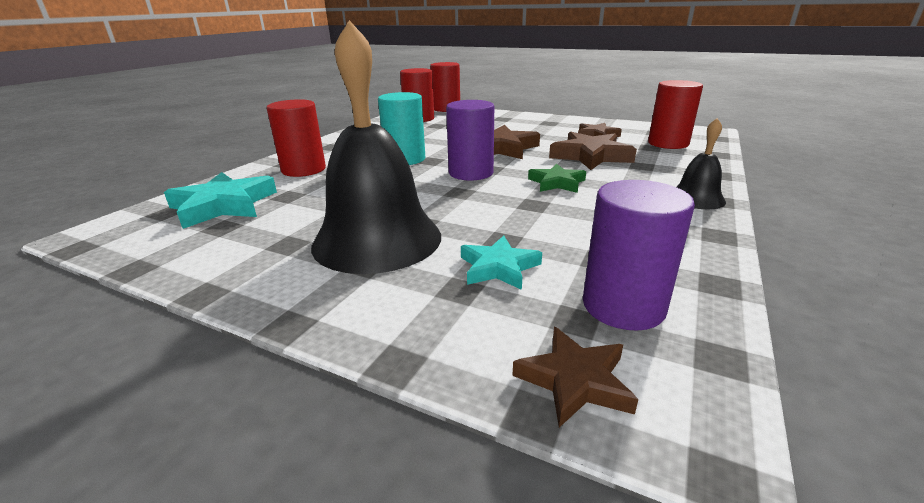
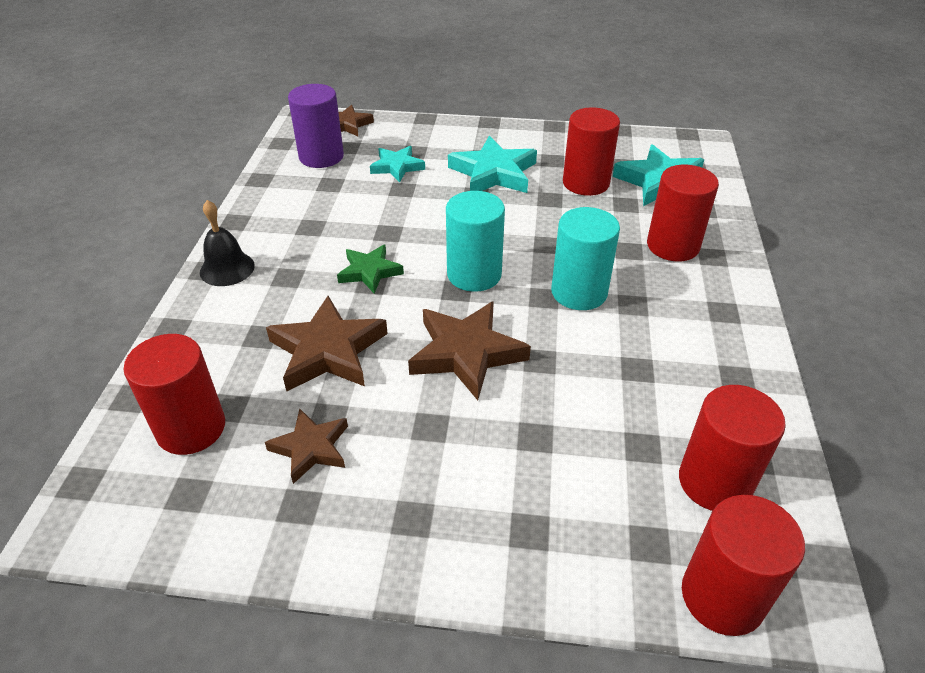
camera: 160 degrees right, 15 degrees up
(293, 215) = (586, 183): none -> red cylinder
(377, 239) = (493, 173): black bell -> turquoise star
(471, 173) = (474, 274): purple cylinder -> turquoise cylinder

